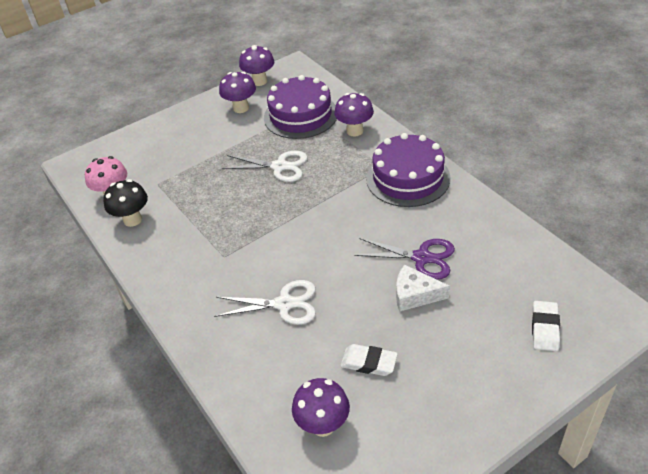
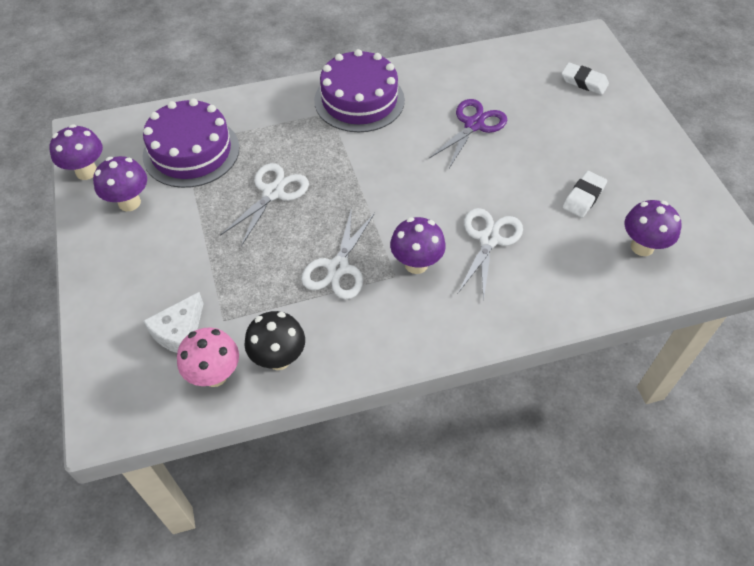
camera: 75 degrees left, 10 degrees up
(221, 223) = (338, 267): none -> white scissors
(355, 131) = (256, 116): purple mushroom -> purple mushroom (416, 264)
(415, 295) = (517, 143): white cheese -> white cheese (179, 332)

